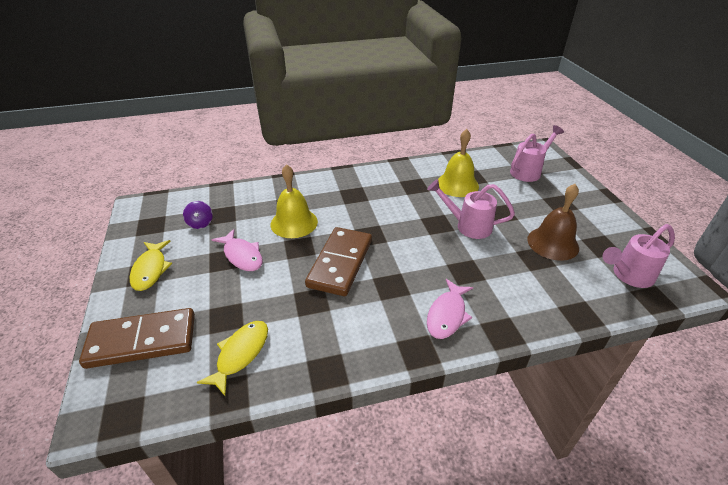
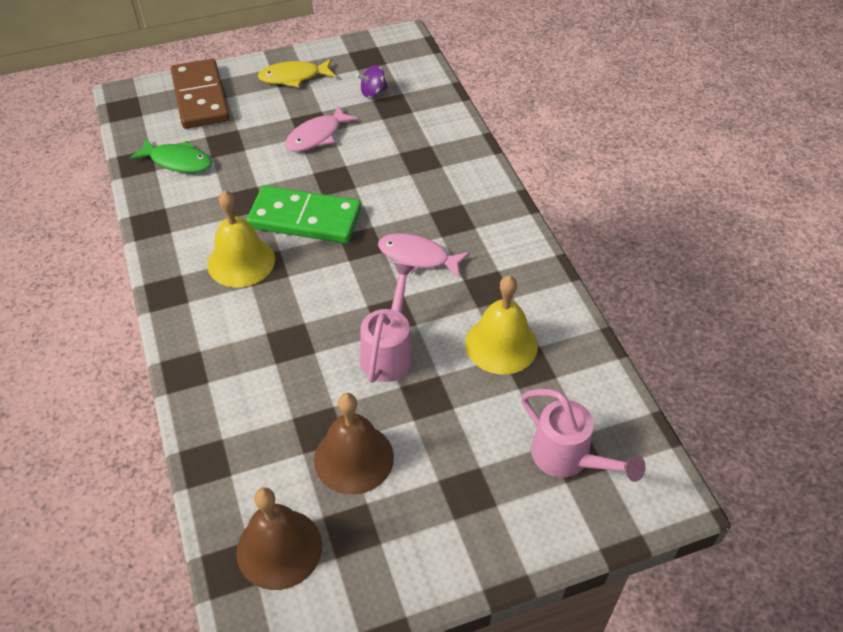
camera: 85 degrees right, 10 degrees up
(240, 354) = (178, 161): yellow fish -> green fish
(294, 223) = (381, 168): yellow bell -> yellow bell (241, 261)
(340, 263) = (305, 219): brown domino -> green domino
(447, 315) = (215, 319): pink fish -> pink fish (417, 257)
(628, 276) = (279, 548): pink watering can -> brown bell

